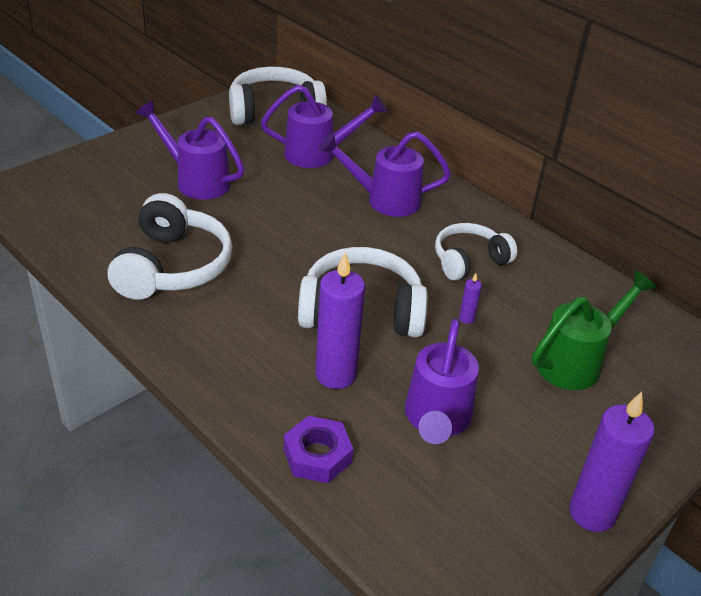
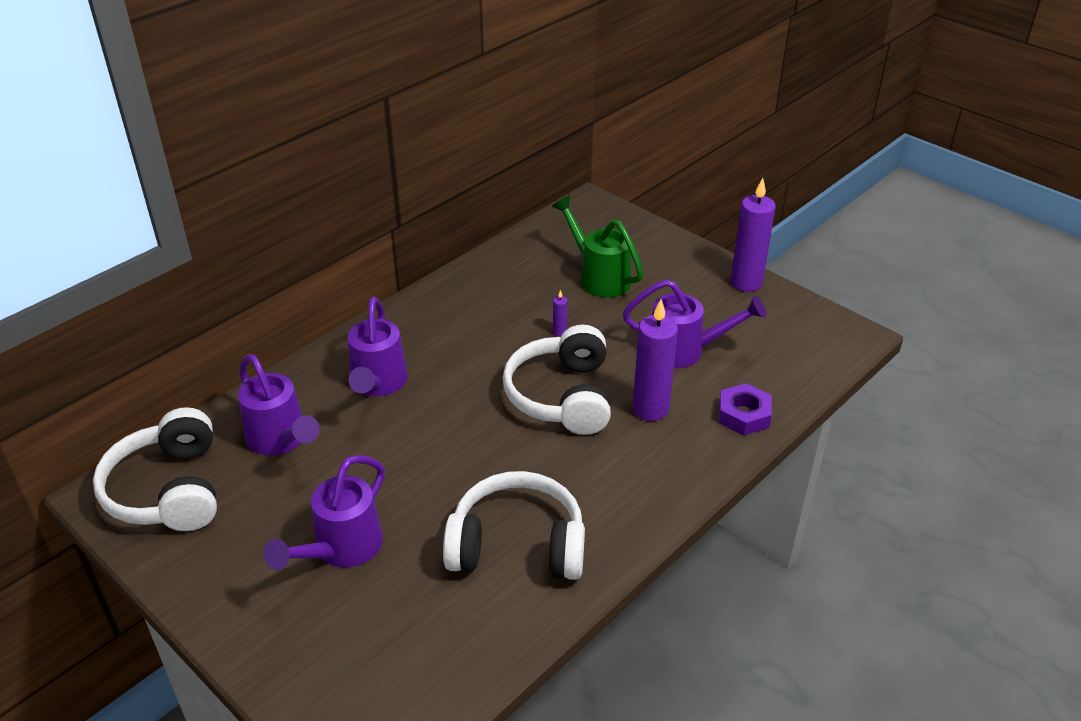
camera: 90 degrees left, 0 degrees up
(319, 154) = (281, 440): purple watering can -> purple watering can turned 150 degrees clockwise
(469, 261) = (476, 328): white headphones -> none

